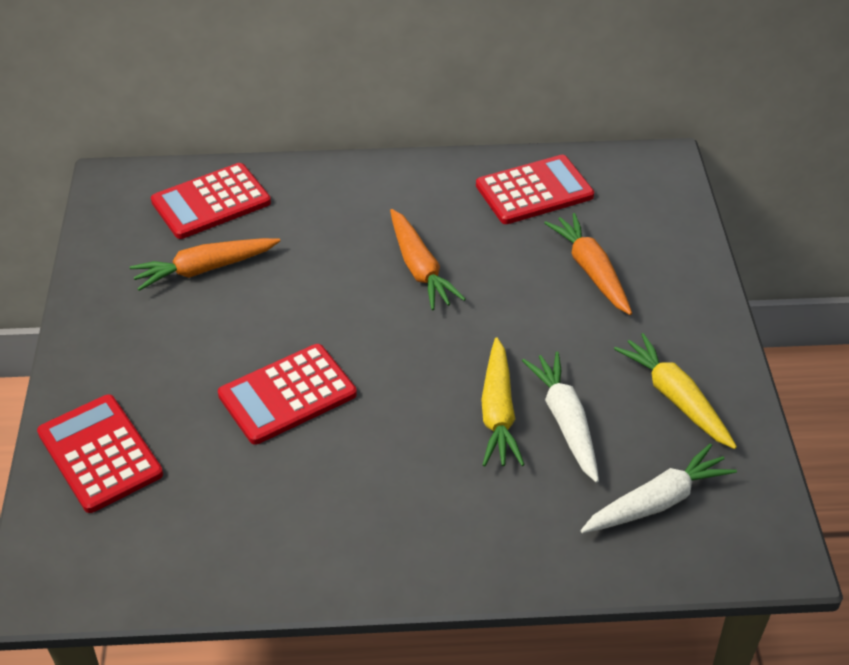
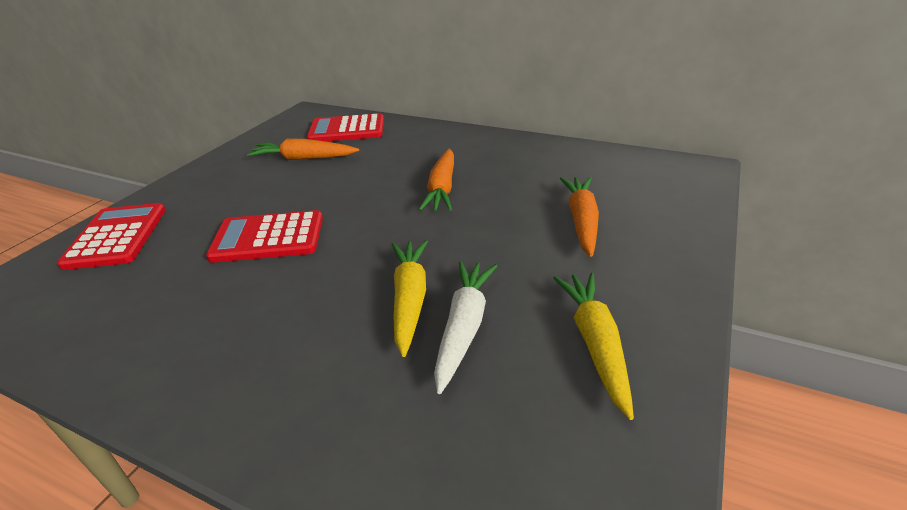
camera: 30 degrees right, 10 degrees down
(498, 412) = (410, 299): yellow carrot -> yellow carrot turned 150 degrees clockwise
(534, 191) = (572, 164): red calculator -> none
(656, 502) = (499, 446): white carrot -> none

